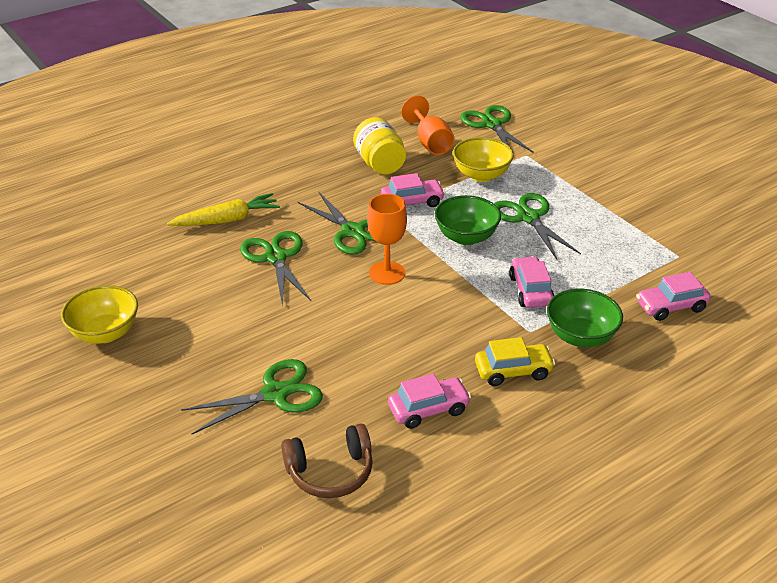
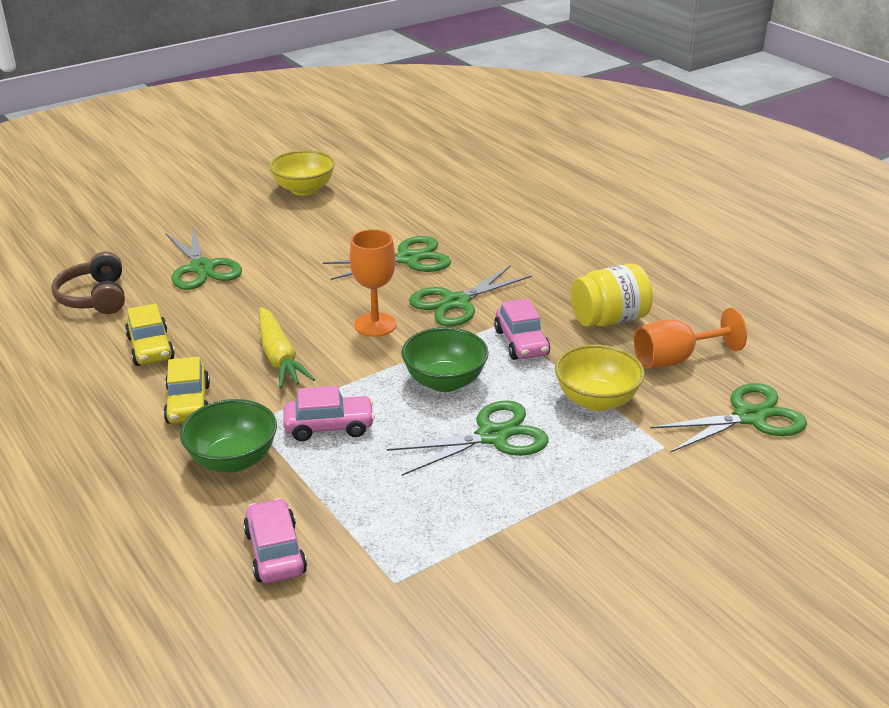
camera: 90 degrees right, 5 degrees down
(227, 220) = (476, 230): yellow carrot -> yellow carrot (279, 357)
(428, 409) = (151, 348): pink car -> yellow car

